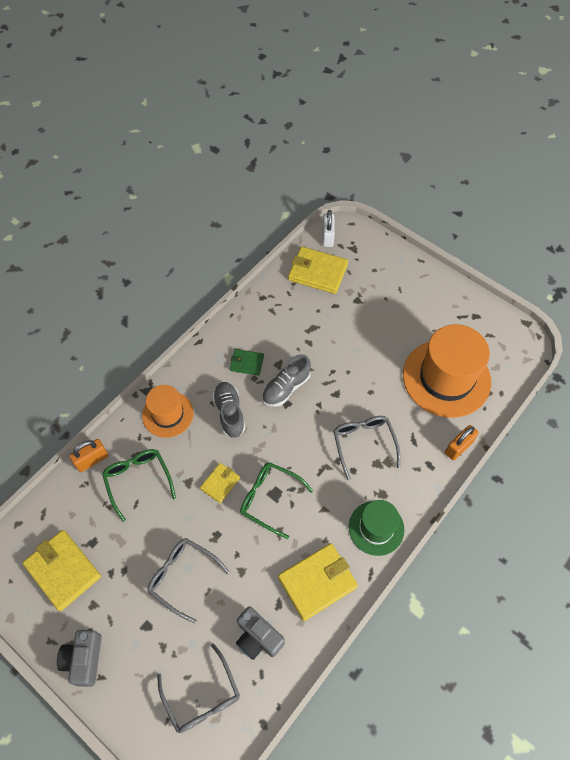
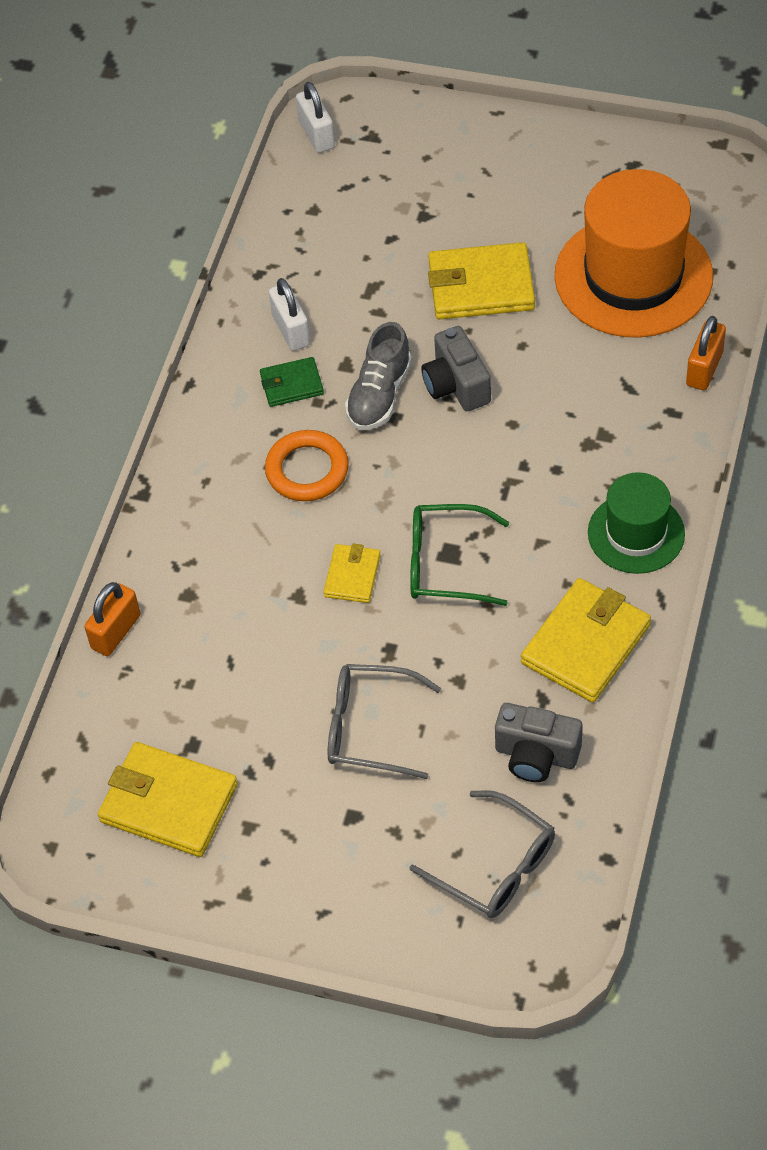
camera: 20 degrees left, 5 degrees down
(84, 659) = (281, 902): grey camera -> grey camera (456, 385)
(138, 480) = (213, 628): green glasses -> none
(168, 414) = (203, 513): orange hat -> none
(229, 413) = (307, 470): grey shoe -> orange ring
(262, 334) = (291, 330): none -> white padlock
(317, 272) = (331, 198): yellow wallet -> yellow wallet (481, 286)
(363, 443) = (552, 424): grey glasses -> none

